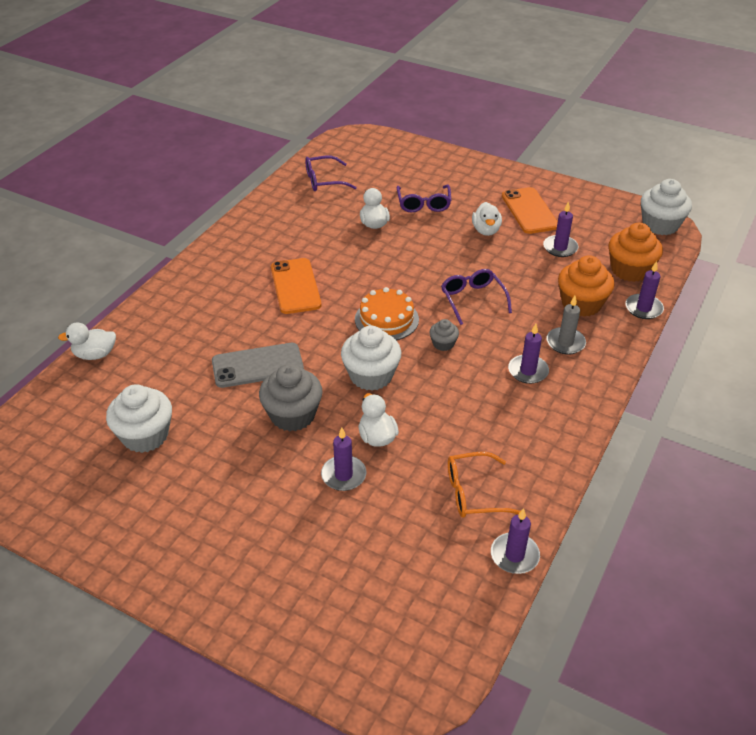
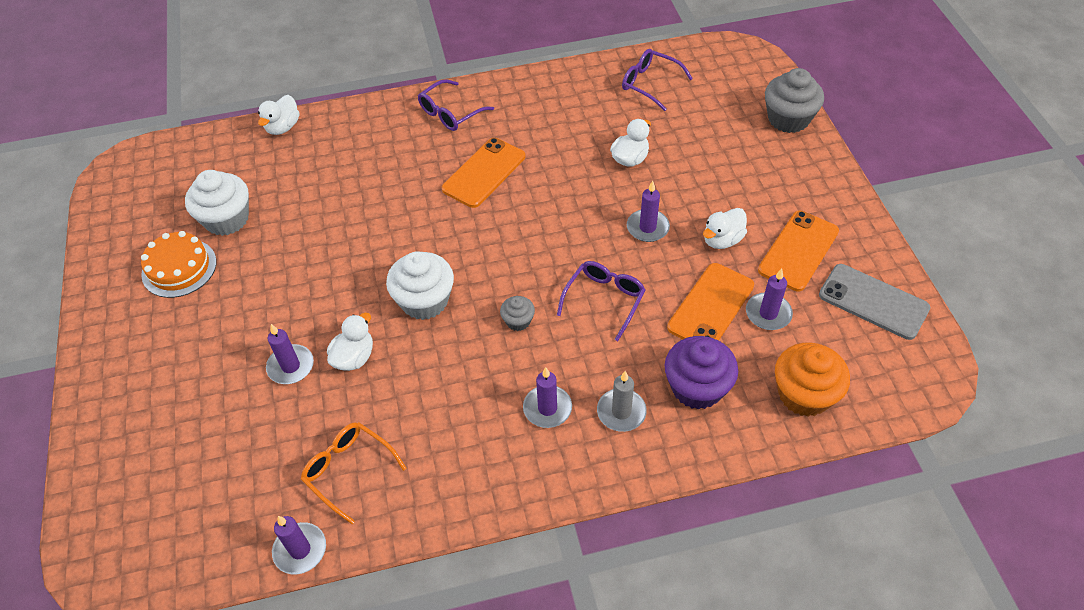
camera: 50 degrees right, 10 degrees up
(95, 354) = (283, 127): white duck -> white duck turned 105 degrees counterclockwise
(257, 366) = (363, 223): grey phone -> grey phone (873, 302)
(292, 415) = (328, 285): grey cupcake -> grey cupcake (788, 119)
(386, 319) = (508, 260): orange cake -> orange cake (179, 268)
(423, 204) = (705, 169): purple glasses -> purple glasses (451, 113)
(529, 264) = (711, 306): none -> orange phone
(581, 304) = (697, 387): orange cupcake -> purple cupcake
(643, 308) = (752, 445): purple candle -> purple candle (647, 227)
(660, 225) = (922, 373): white cupcake -> none

